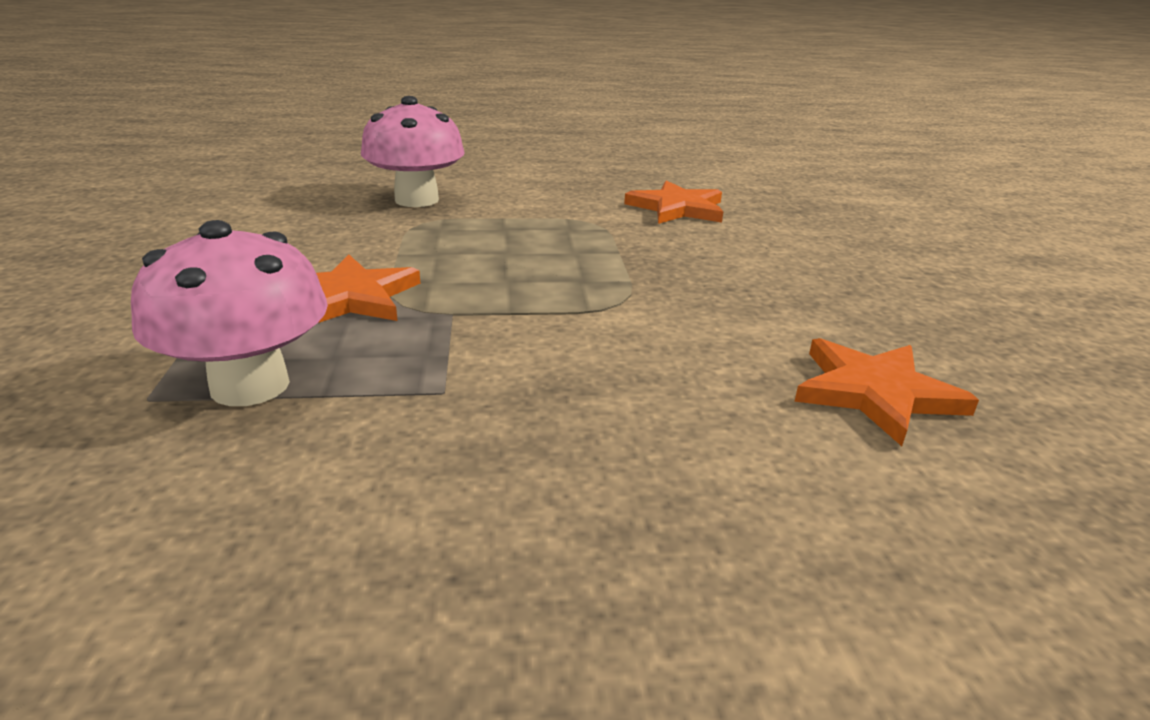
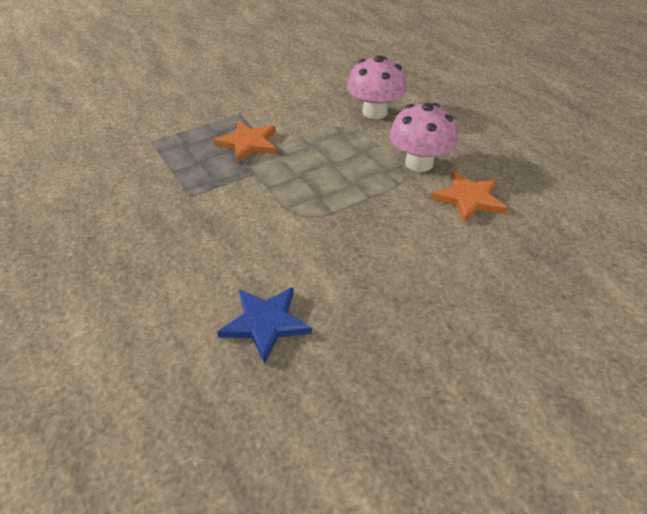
camera: 65 degrees right, 15 degrees up
(250, 385) = (168, 155): pink mushroom -> pink mushroom (419, 163)
(875, 393) = (265, 323): orange star -> blue star

